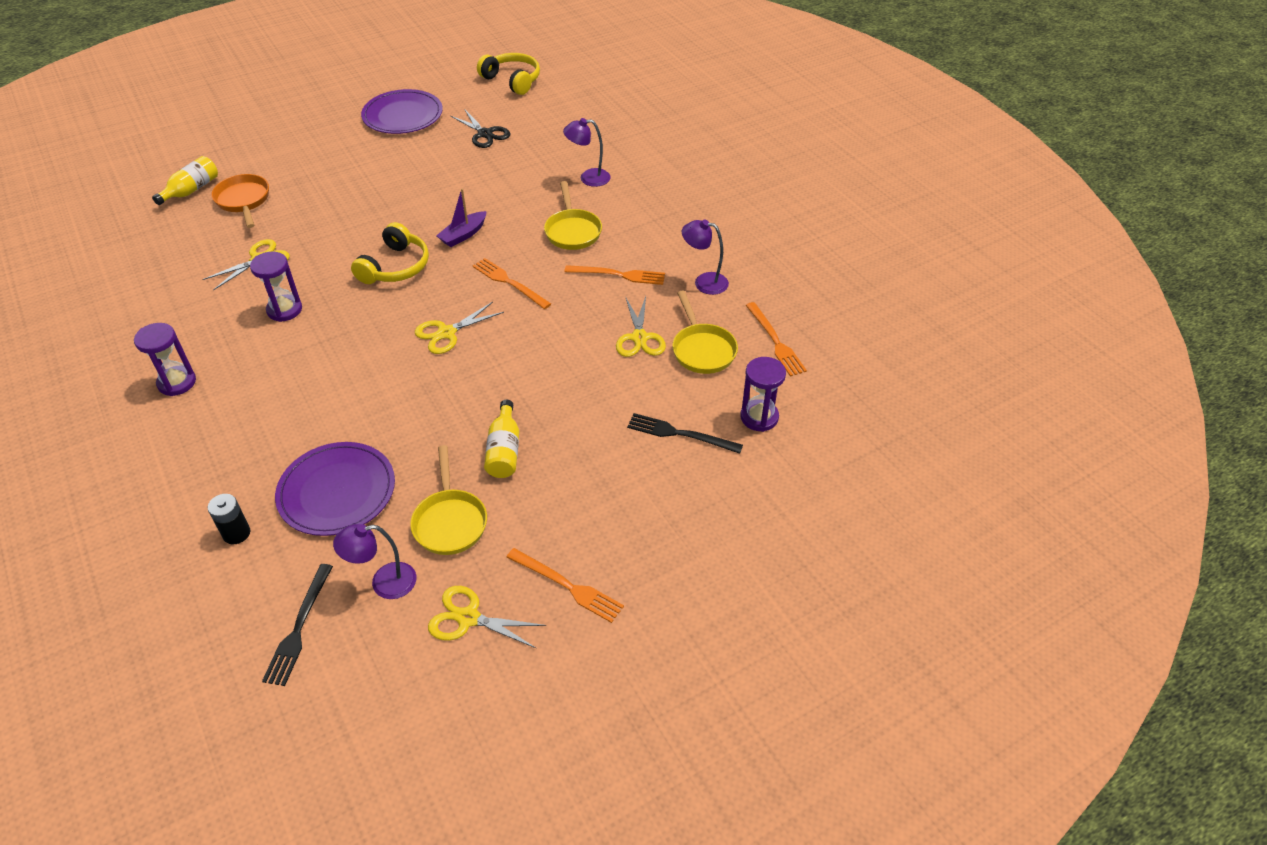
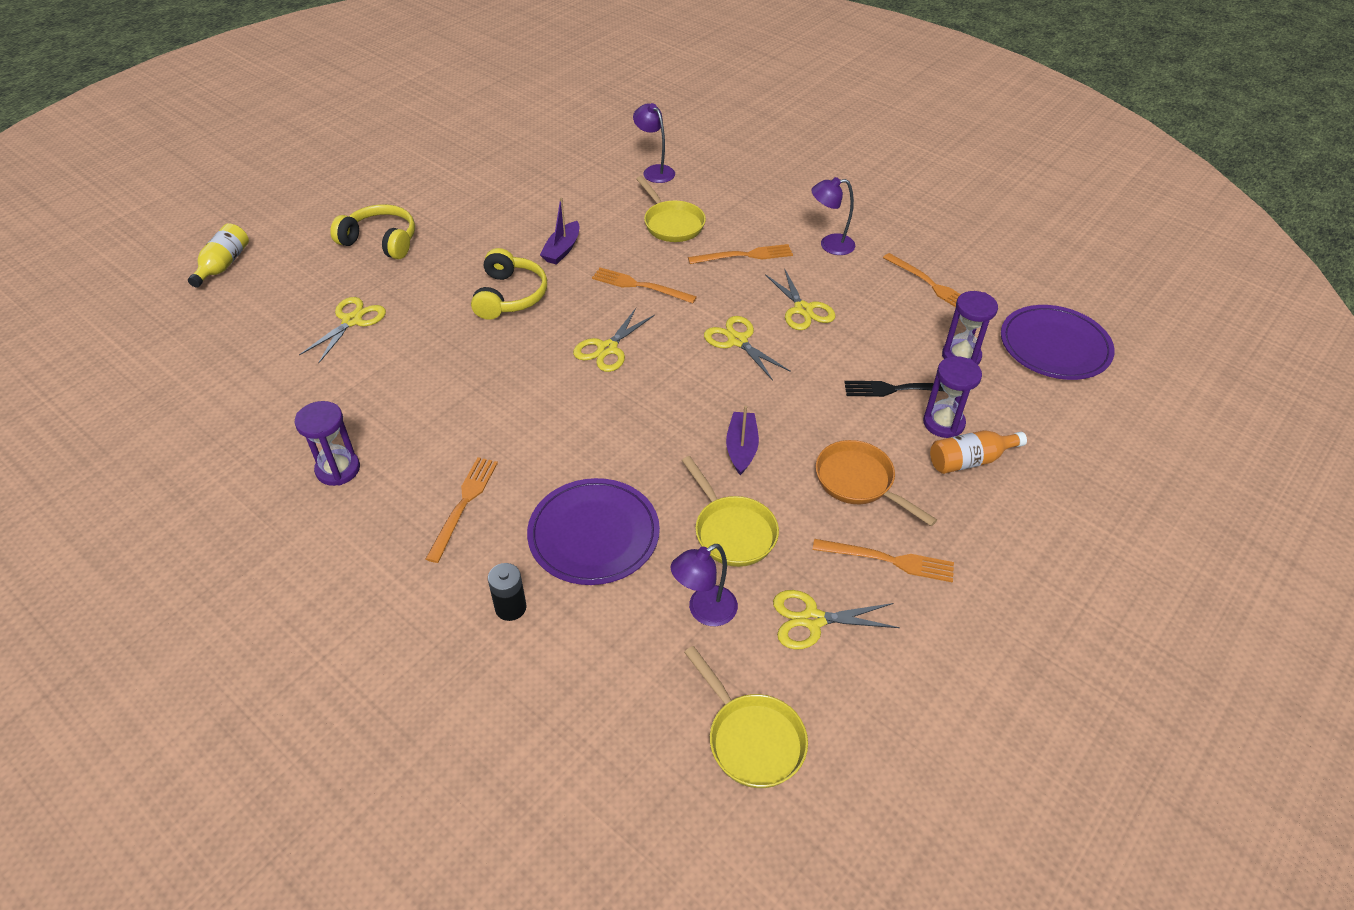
camera: 20 degrees left, 0 degrees up
(244, 201) = (294, 264): orange pan -> orange pan (859, 482)
(252, 437) = (463, 504): none -> orange fork
(284, 310) = (414, 365): purple hourglass -> purple hourglass (943, 423)
(299, 628) = (643, 684): black fork -> none
(403, 115) = (419, 145): purple plate -> purple plate (1054, 346)
(485, 134) = (520, 148): black scissors -> none
(504, 450) = (741, 448): yellow bottle -> purple boat
(512, 80) = (515, 92): yellow headphones -> yellow headphones (381, 241)
(562, 353) = (737, 341): none -> yellow scissors
(588, 178) = (654, 171): purple lamp -> purple lamp turned 75 degrees clockwise
(702, 349) = (869, 307): yellow pan -> yellow pan (751, 739)
(702, 517) = (970, 460): none -> orange bottle

